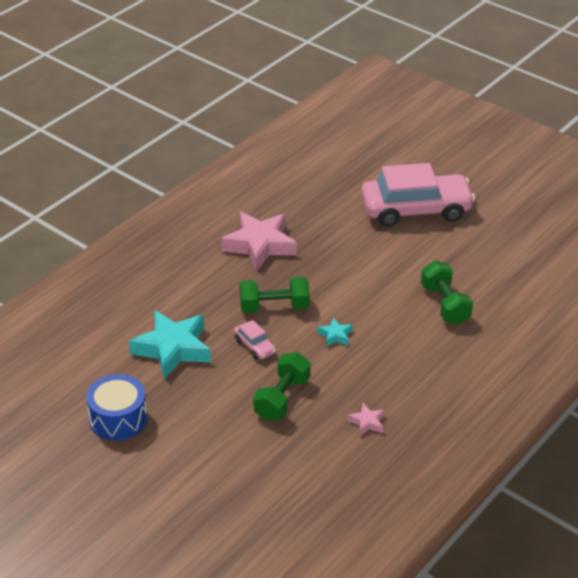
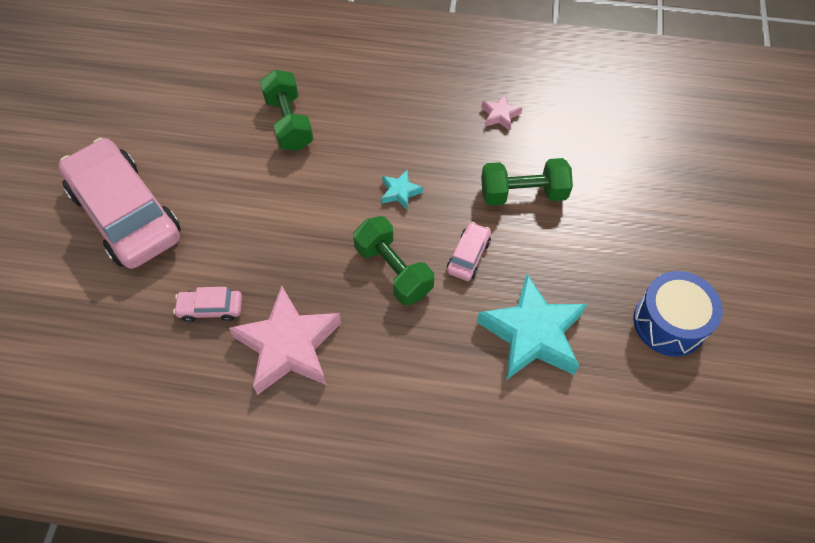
camera: 120 degrees left, 20 degrees up
(313, 224) = (211, 308): none -> pink car
(445, 304) = (289, 123): green dumbbell -> green dumbbell turned 60 degrees counterclockwise

